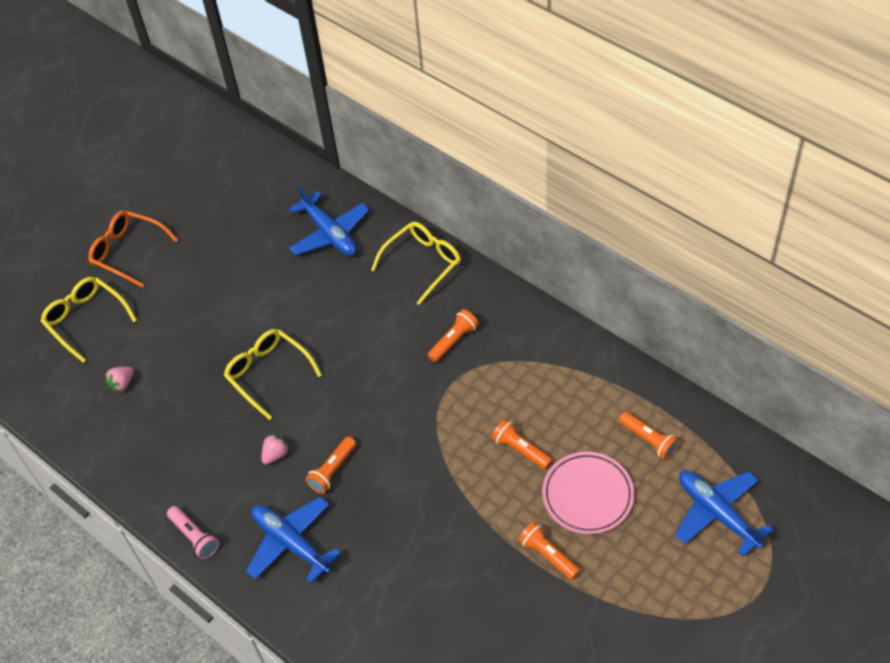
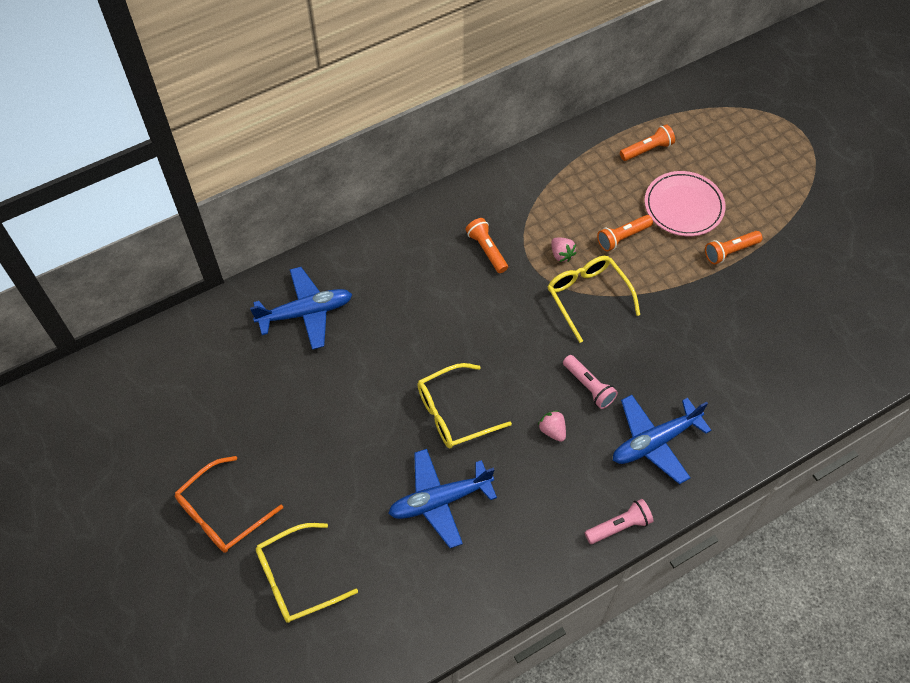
camera: 75 degrees left, 5 degrees up
(122, 383) = (403, 557): pink strawberry -> pink strawberry (561, 254)
(333, 470) = (588, 386): orange flashlight -> pink flashlight
(422, 263) = (385, 247): yellow glasses -> yellow glasses (587, 297)
(717, 513) = (728, 132): blue plane -> blue plane (440, 500)

